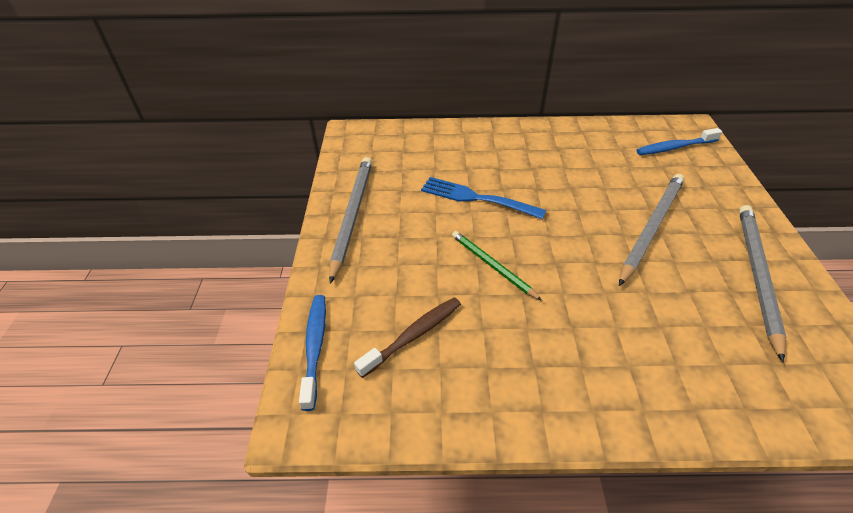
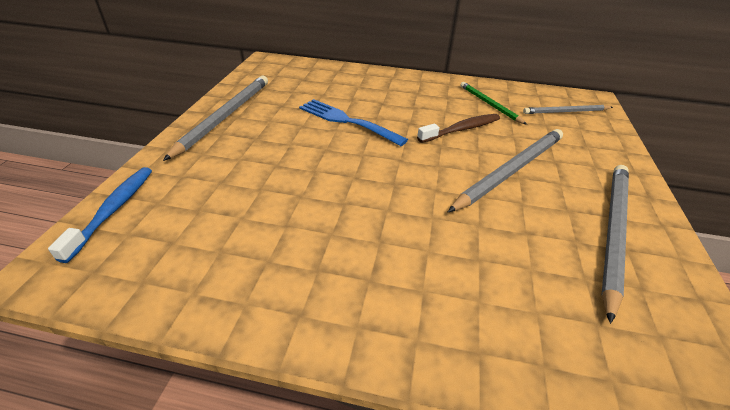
camera: 10 degrees right, 5 degrees down
(414, 335) = (213, 218): brown toothbrush -> brown toothbrush (461, 129)
(492, 266) = (328, 175): green pencil -> green pencil (489, 104)
(674, 147) = (565, 112): blue toothbrush -> grey pencil

